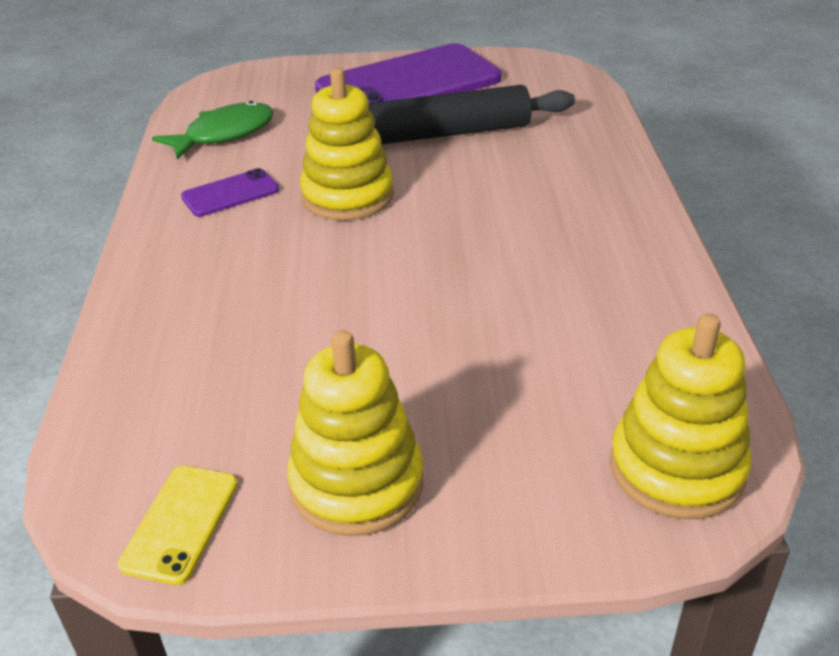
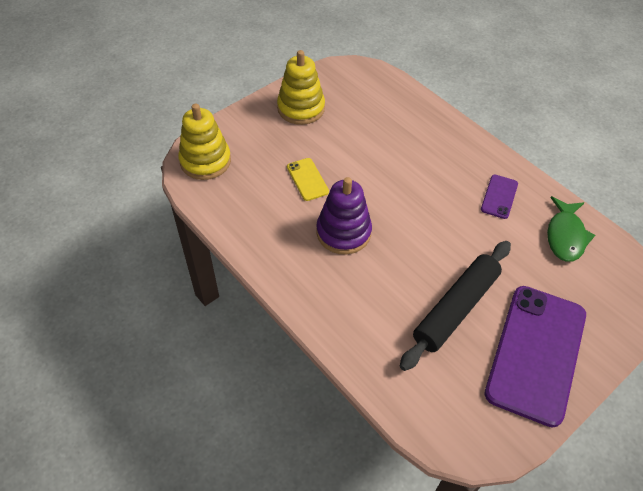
camera: 140 degrees right, 15 degrees up
(181, 523) = (337, 76): yellow phone -> yellow phone (307, 179)
(347, 196) = (446, 225): yellow stacking toy -> none
(503, 245) = (343, 232): none -> purple stacking toy

